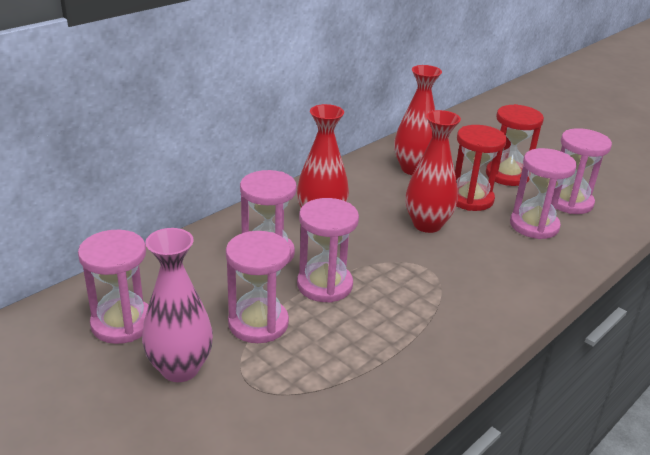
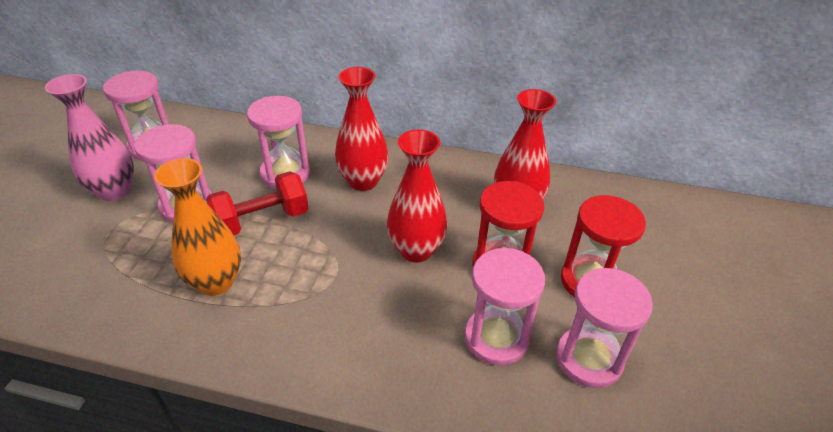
camera: 60 degrees right, 10 degrees up
(324, 285) = (262, 220): pink hourglass -> red dumbbell
(387, 331) = (216, 282): none -> orange vase

